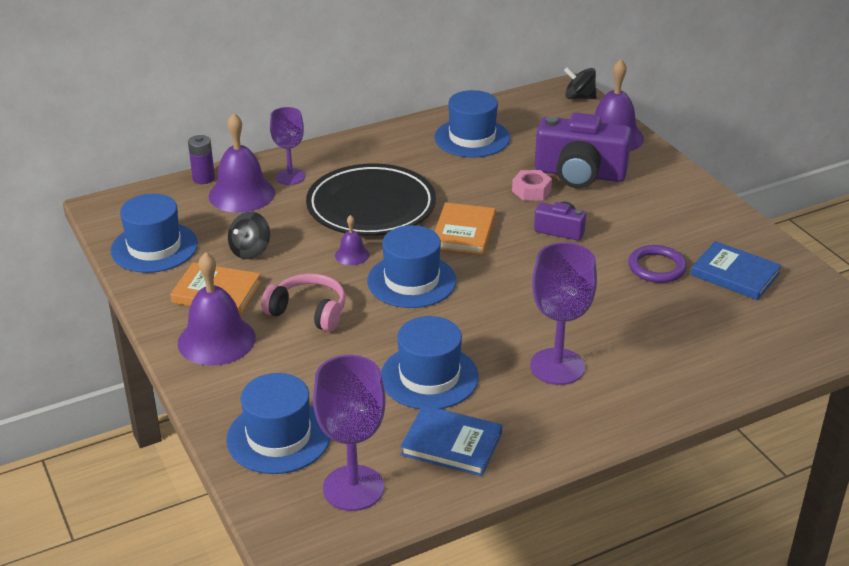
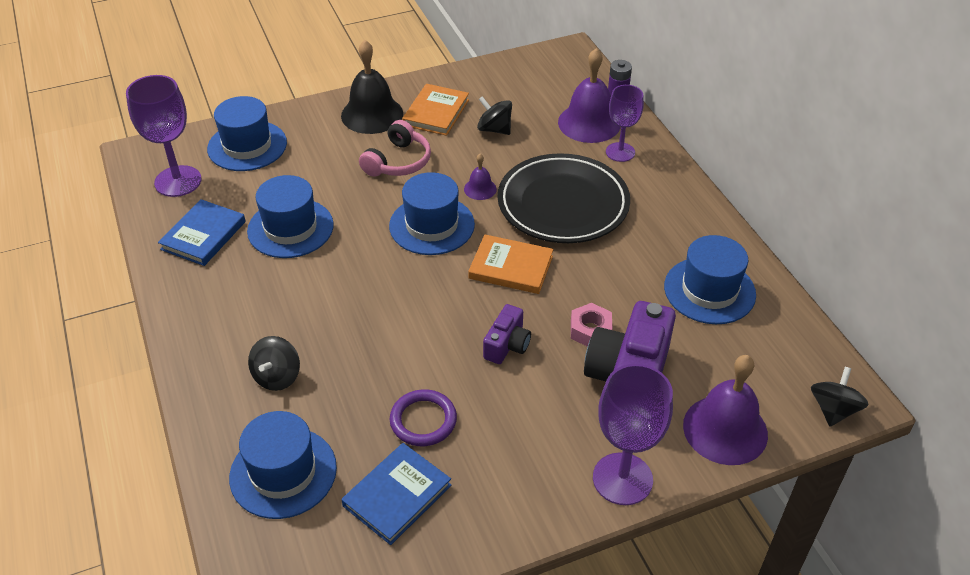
camera: 95 degrees right, 10 degrees up
(154, 247) = (506, 79): blue hat -> blue hat (283, 472)
(216, 340) = (372, 114): purple bell -> black bell
(557, 366) = (278, 312): purple goblet -> purple goblet (622, 479)
(639, 355) = (277, 376): none -> black spinning top

